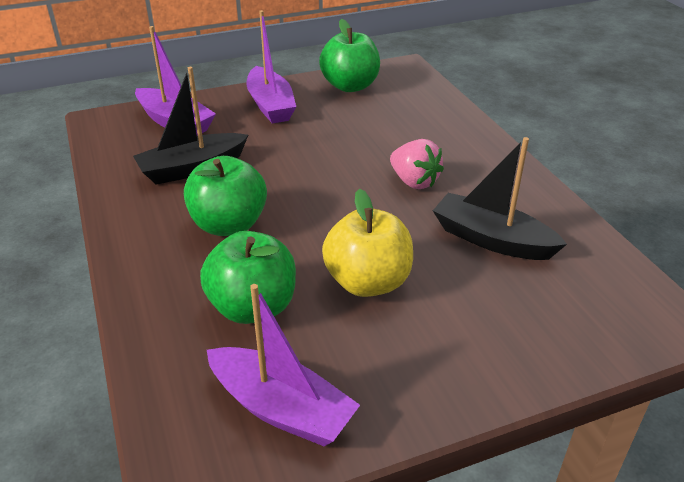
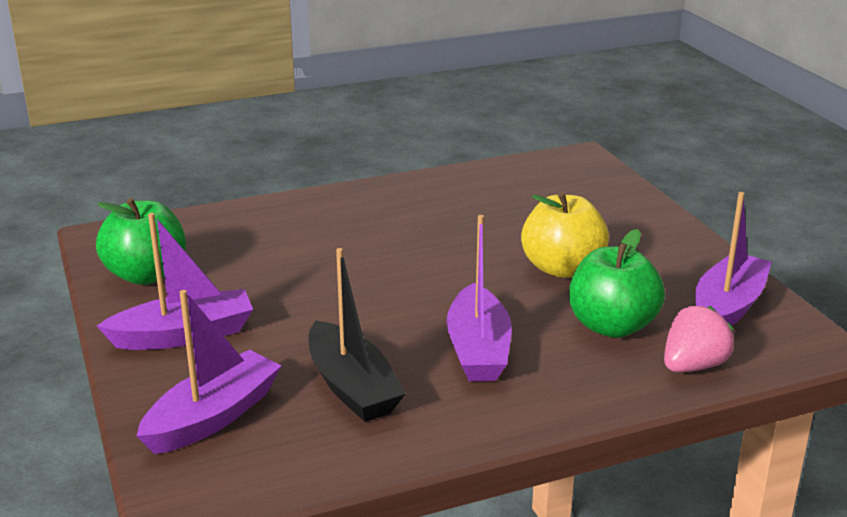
camera: 90 degrees left, 10 degrees down
(229, 225) = (478, 349): green apple -> purple boat
(414, 181) = (392, 241): pink strawberry -> pink strawberry (693, 366)
(492, 240) = (490, 210): black boat -> none

